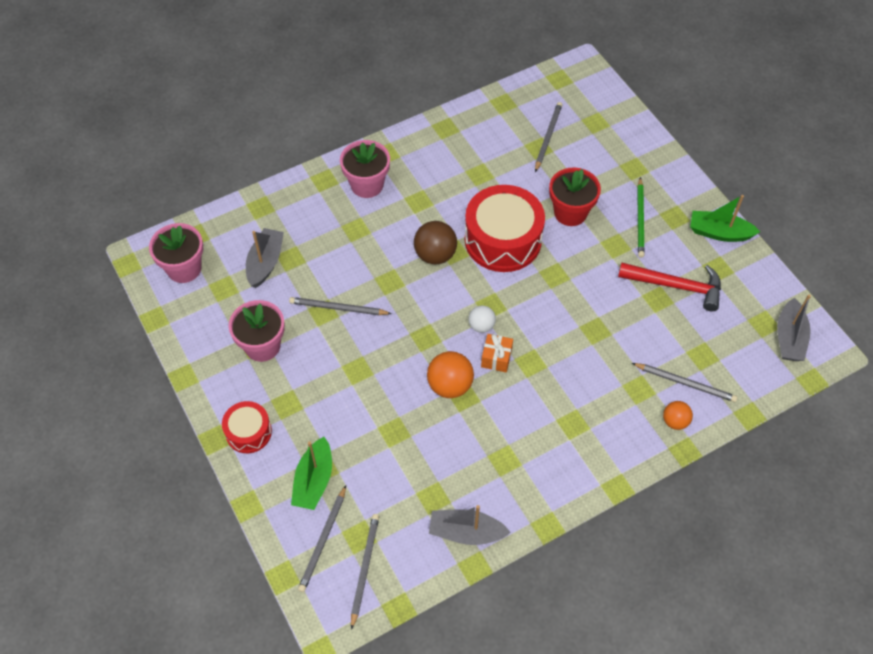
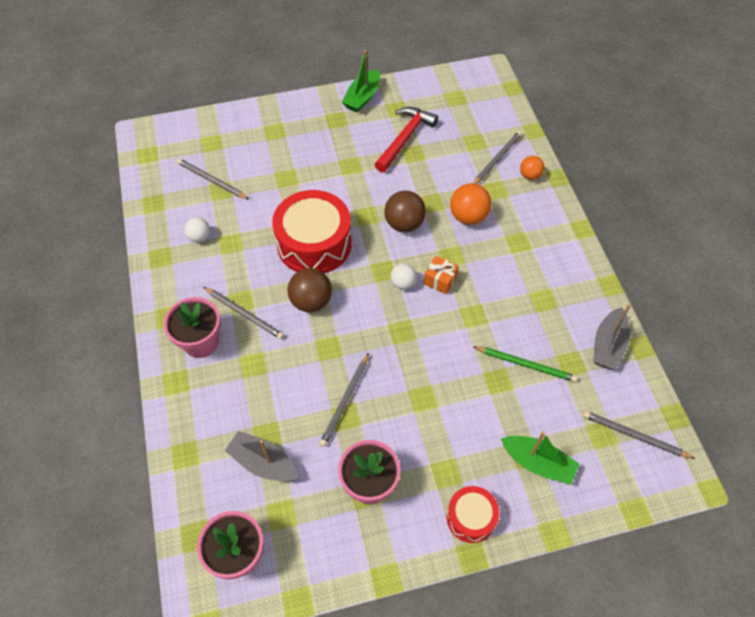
camera: 75 degrees left, 0 degrees up
(323, 540) = (602, 467): grey pencil -> grey pencil (244, 314)
(450, 385) = (459, 323): orange ball -> orange ball (468, 216)
(477, 149) = (199, 237): none -> white ball
(556, 311) = (404, 224): none -> brown ball
(570, 212) = (304, 187): red flower pot -> none
(640, 219) = (330, 142): green pencil -> green pencil (526, 365)
(789, 338) = (472, 88): grey boat -> none

